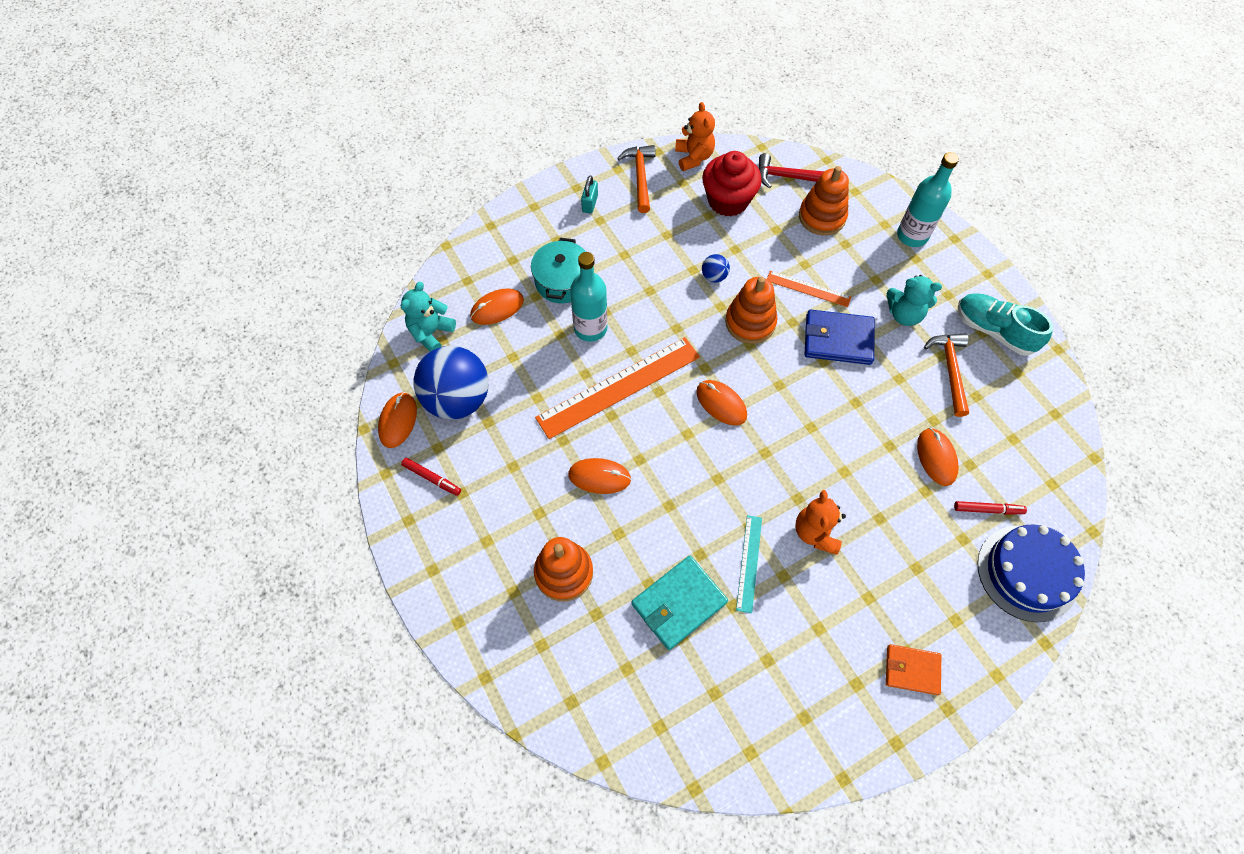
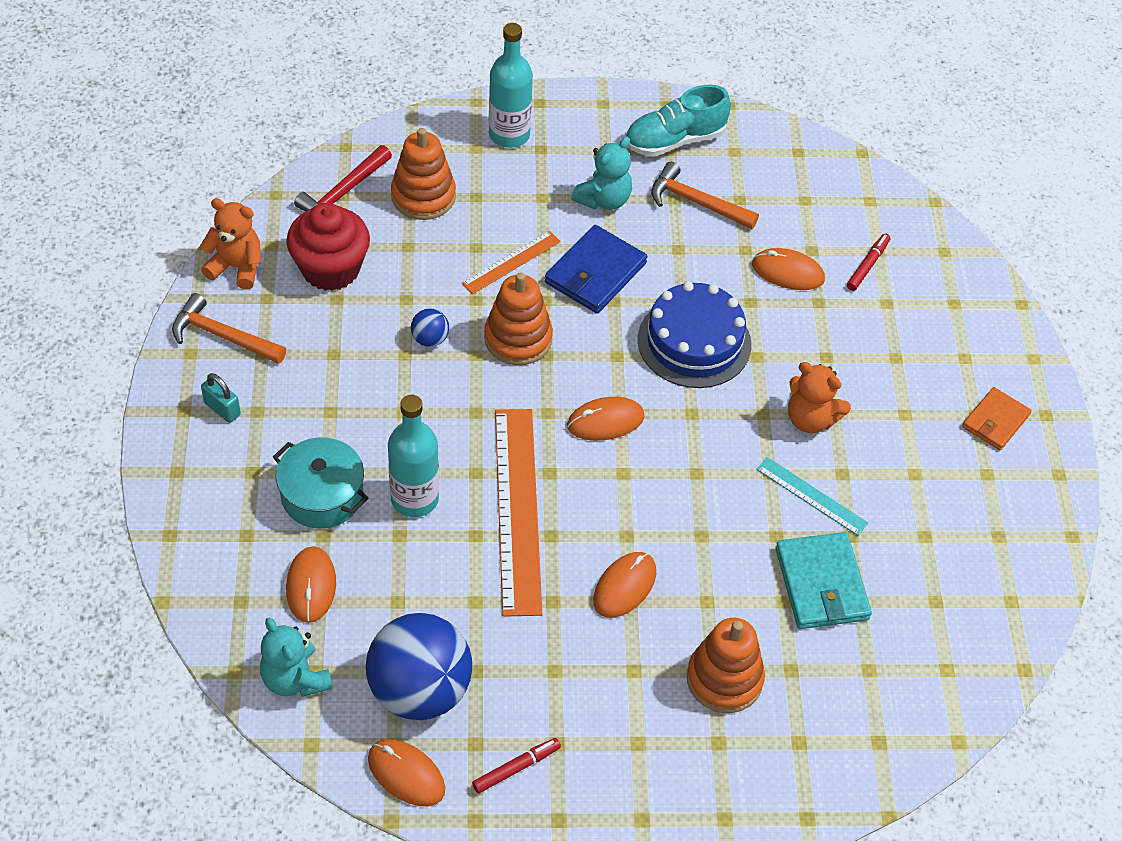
camera: 65 degrees left, 10 degrees down
(1027, 573) = (948, 275): blue cake -> blue cake (694, 342)

